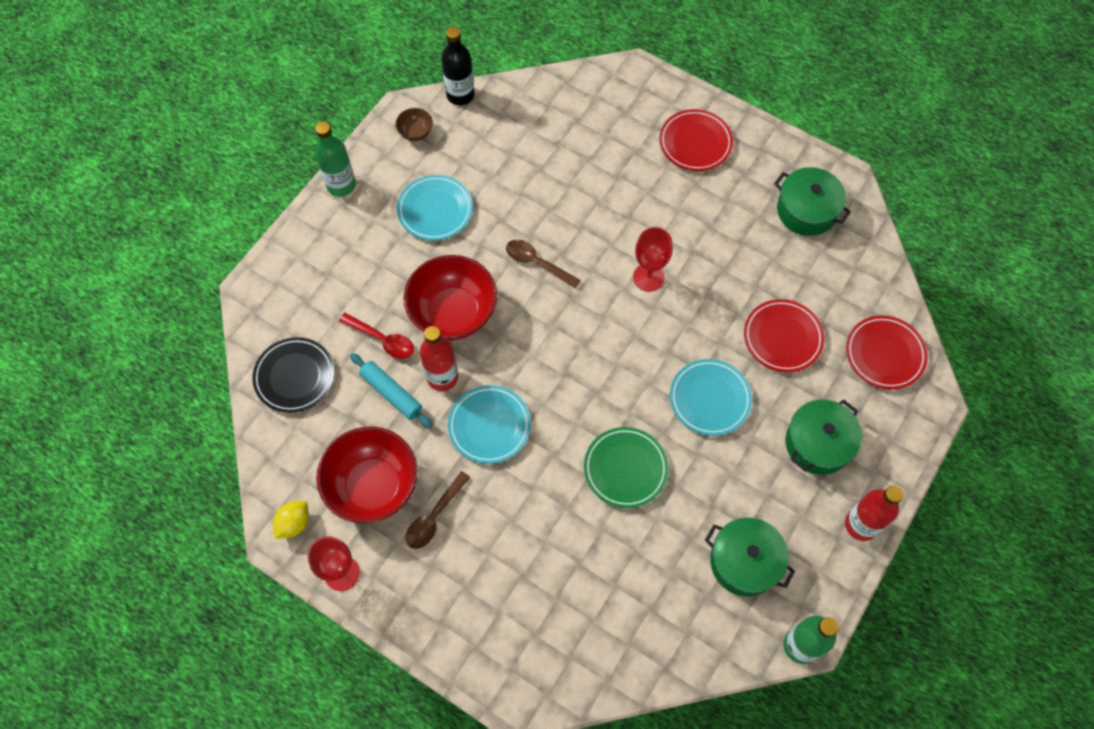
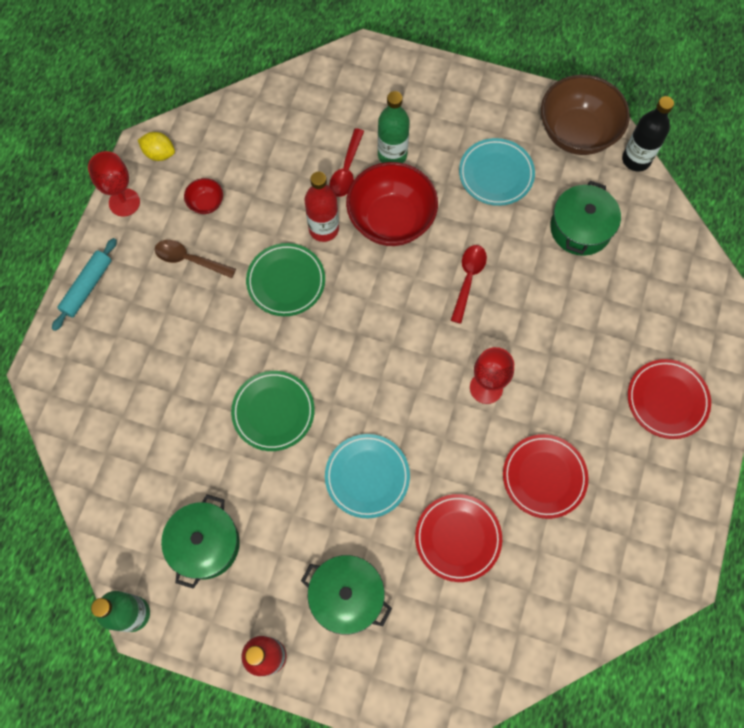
camera: 75 degrees right, 5 degrees up
(294, 377) = (291, 112): black plate -> none
(341, 185) = (495, 89): green bottle -> green bottle (392, 155)
(373, 486) = (206, 203): red bowl -> red bowl, size x0.44
(391, 393) = (296, 192): turquoise rolling pin -> turquoise rolling pin (87, 287)
(415, 132) = (577, 133): brown bowl -> brown bowl, size x2.28
(489, 426) = (286, 281): turquoise plate -> green plate
(537, 263) = (468, 279): brown spoon -> red spoon
(806, 210) = (623, 537): green pot -> green pot (580, 228)
(884, 354) = (470, 653): red plate -> red plate (544, 477)

